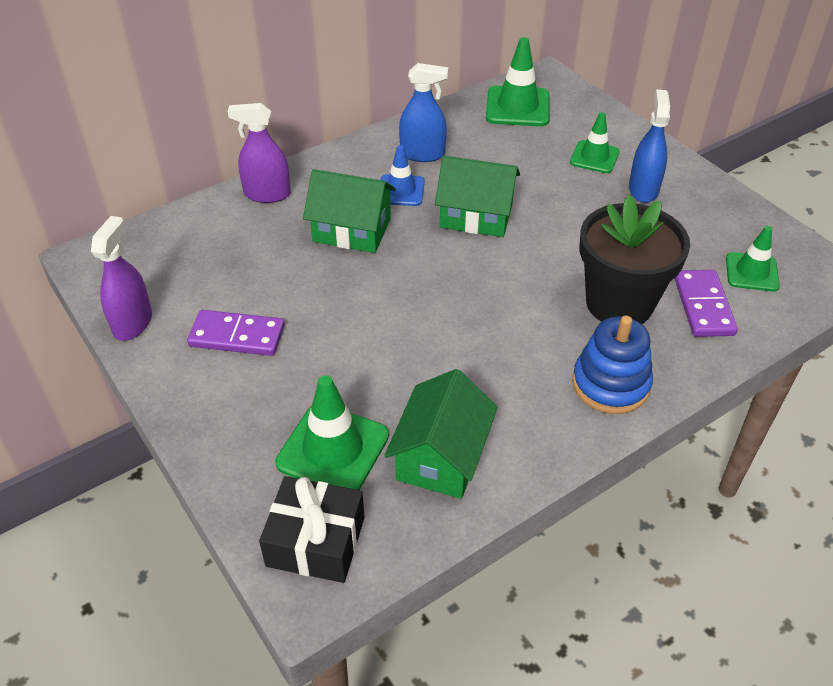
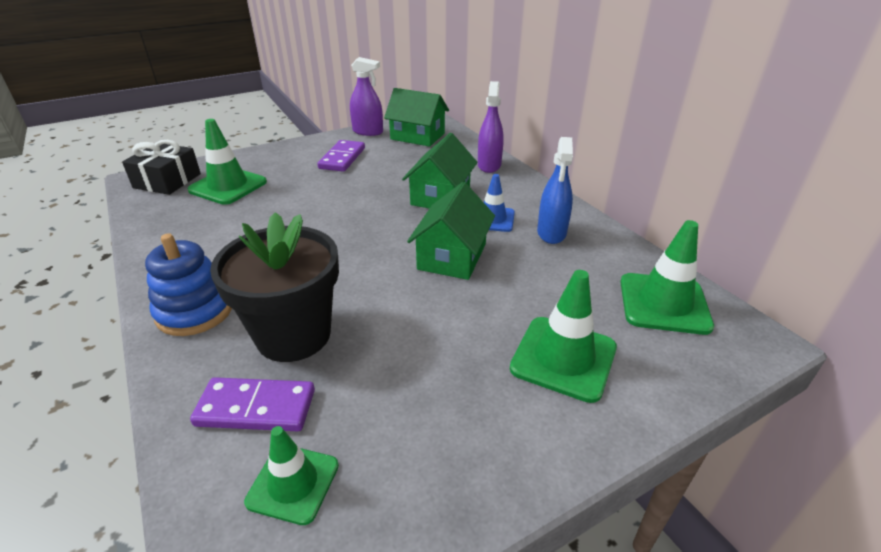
camera: 95 degrees right, 10 degrees down
(441, 457) = (190, 222): green house -> green house (417, 136)
(594, 157) = (563, 358): green traffic cone -> green traffic cone, size x1.55
(643, 189) = (493, 396): blue spray bottle -> none

